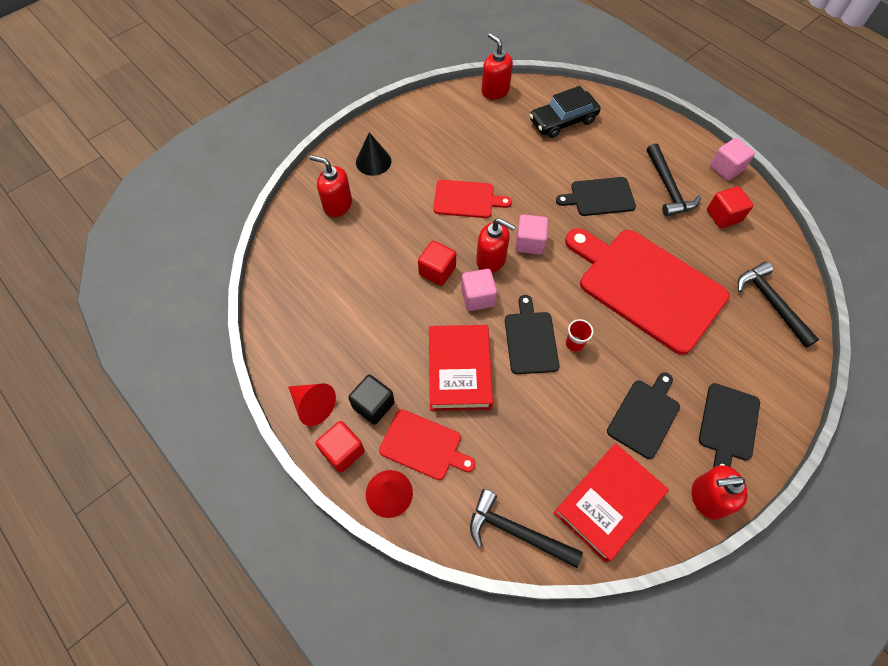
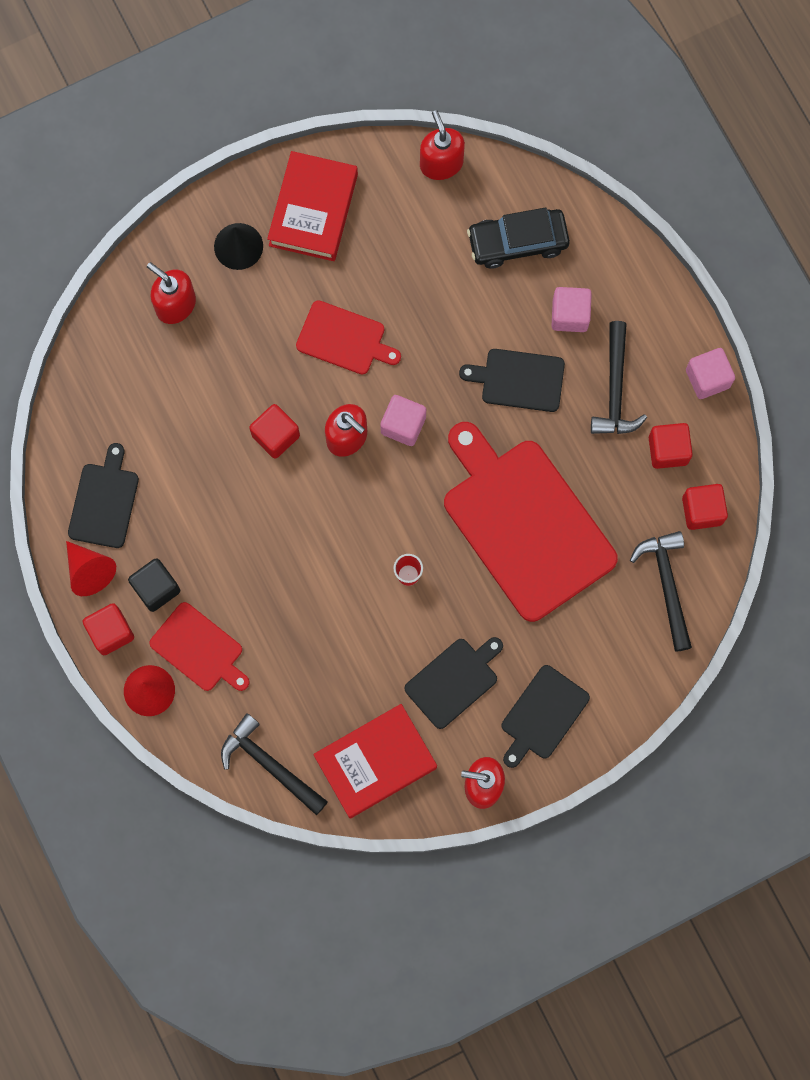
camera: 15 degrees right, 15 degrees up
(459, 370) = (264, 572): red book -> red book (313, 210)
(477, 297) = (314, 484): pink cube -> pink cube (570, 315)
(530, 339) = (358, 556): black cutting board -> black cutting board (104, 502)
(768, 248) = (702, 510): none -> red cube

